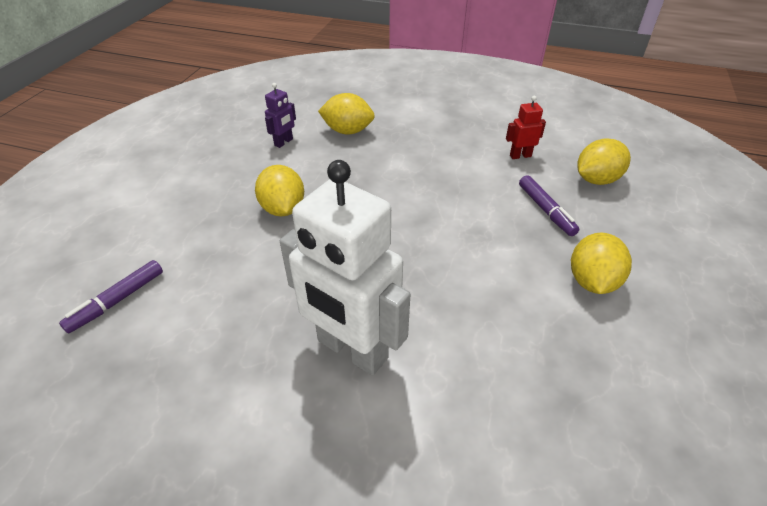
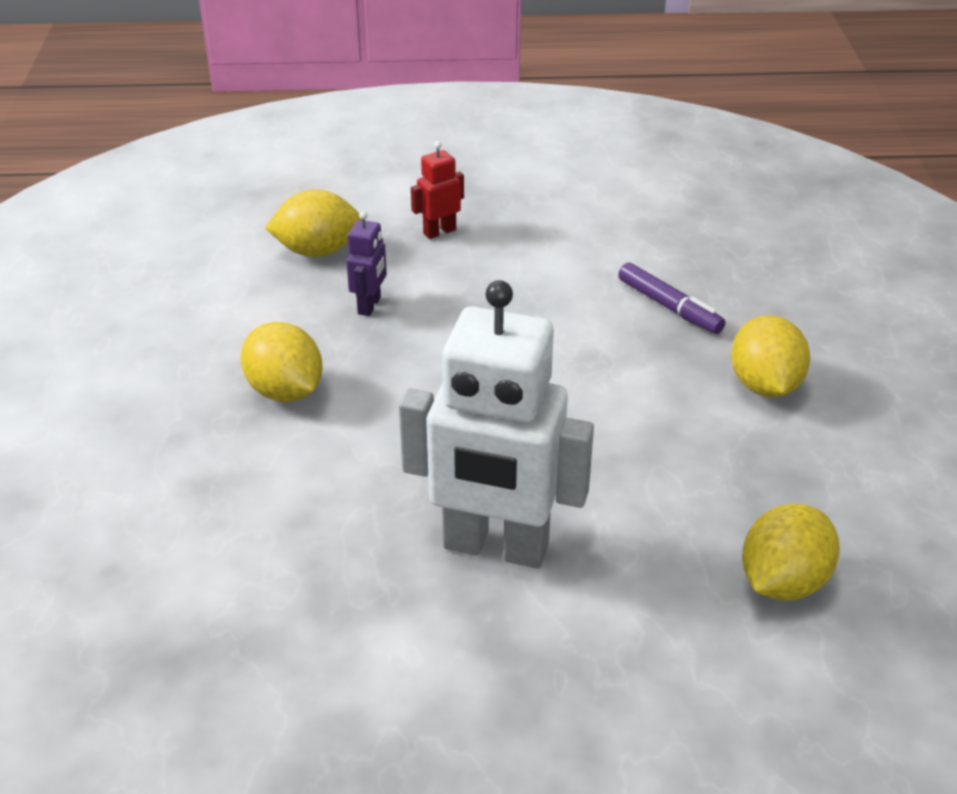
camera: 20 degrees left, 5 degrees down
(117, 301) = (110, 578): purple marker -> none
(284, 142) = (222, 290): purple robot -> purple robot (370, 305)
(520, 156) = (601, 236): red robot -> red robot (439, 232)
(596, 180) = (720, 249): yellow lemon -> yellow lemon (783, 582)

